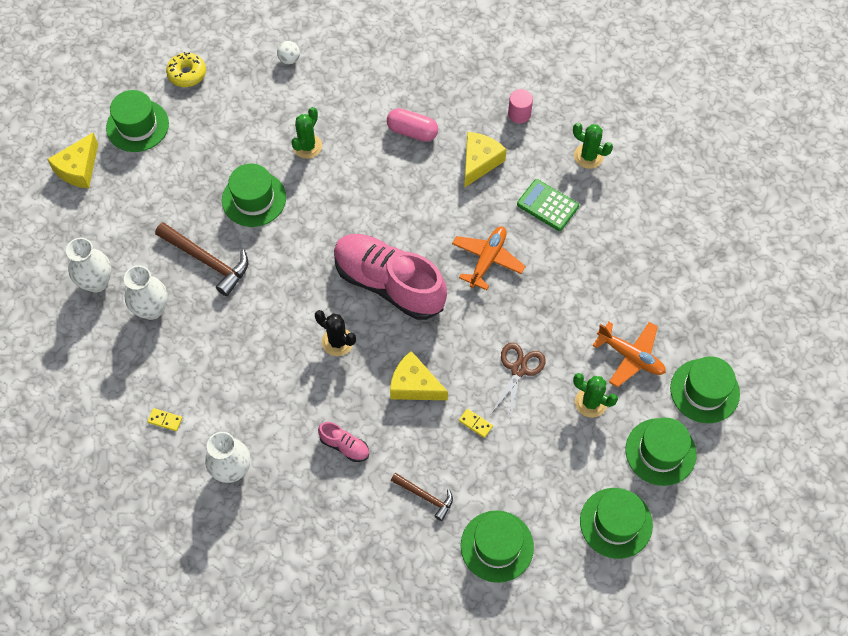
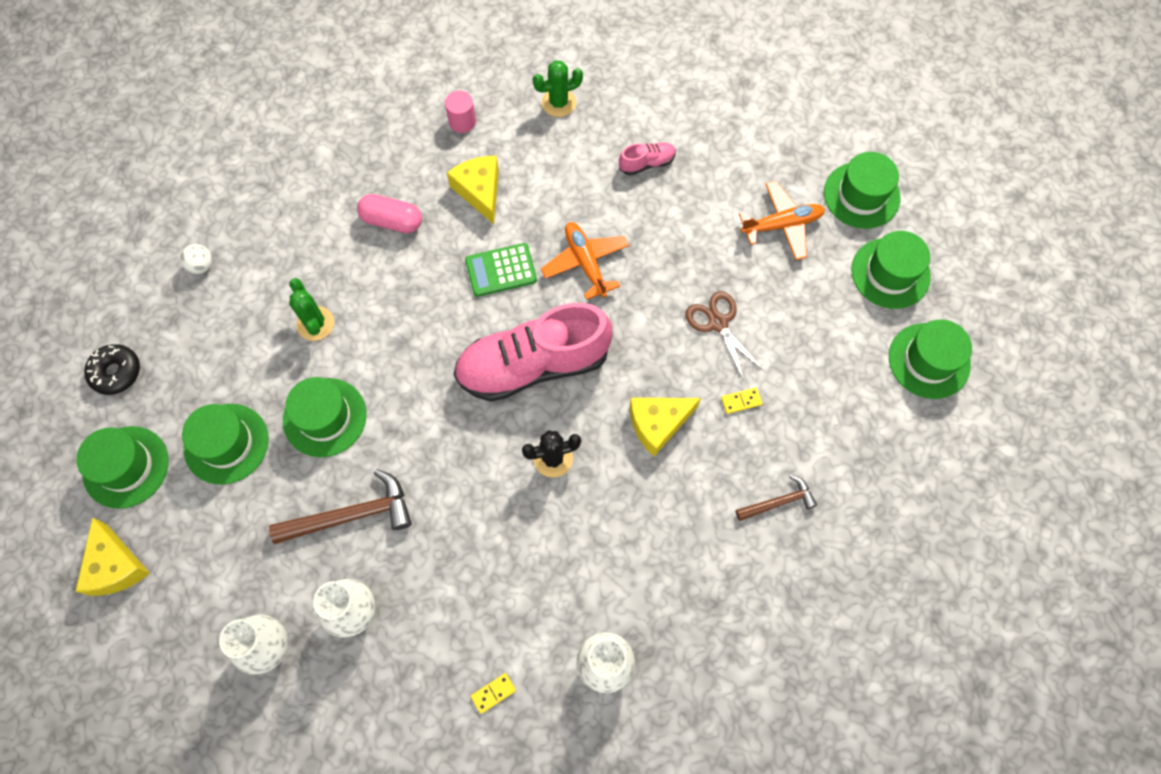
camera: 50 degrees left, 5 degrees up
(187, 74) = (116, 372): yellow donut -> black donut
(344, 446) = (668, 536): pink shoe -> pink shoe (647, 163)
(412, 131) = (392, 221): pink capsule -> pink capsule turned 45 degrees clockwise
(497, 546) = (876, 477): green hat -> green hat (226, 443)
(547, 205) = (576, 172): green calculator -> green calculator (501, 270)
(590, 402) = (799, 290): green cactus -> none

